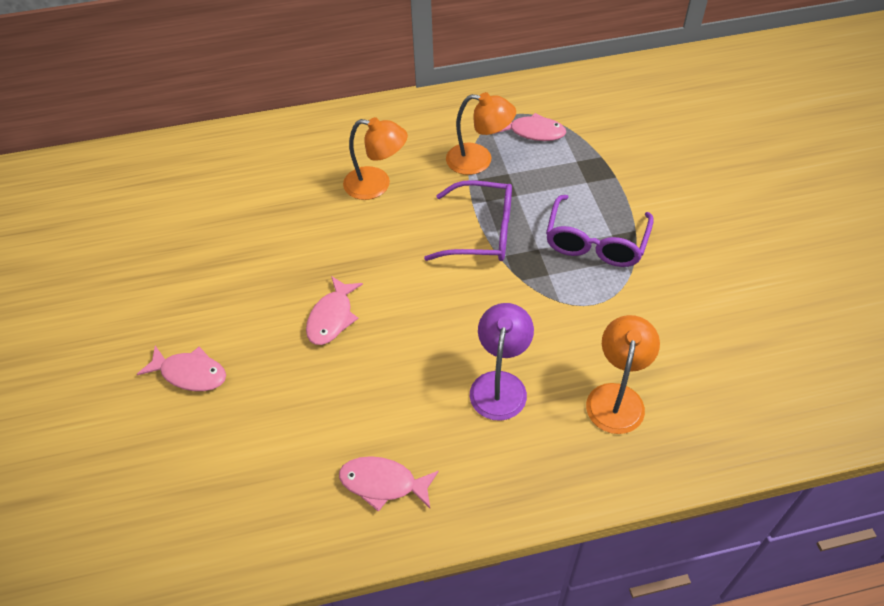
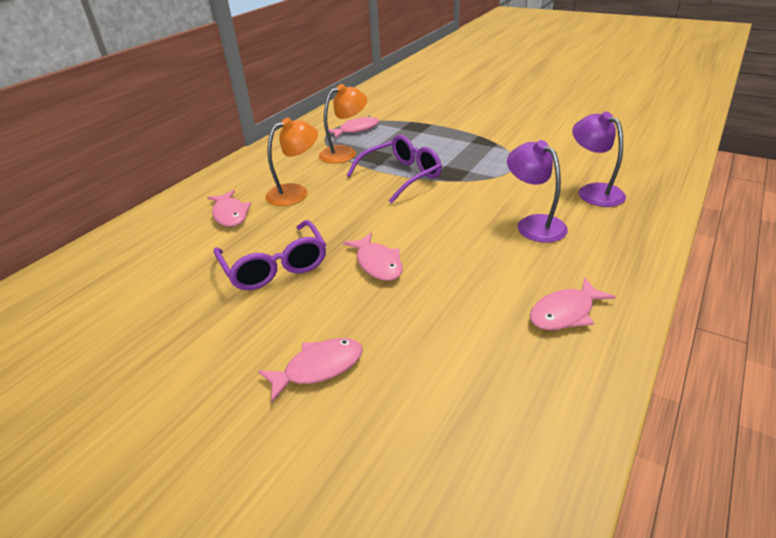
camera: 45 degrees left, 15 degrees down
(305, 174) = (230, 214): none -> pink fish
(596, 242) = (468, 148): purple glasses -> purple glasses (275, 266)
(617, 397) = (593, 191): orange lamp -> purple lamp

